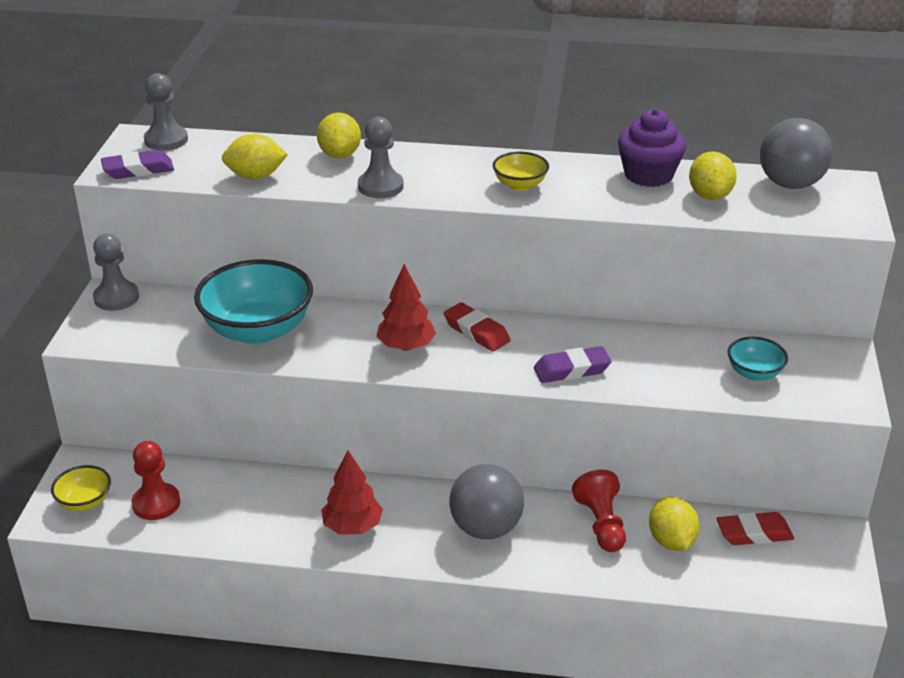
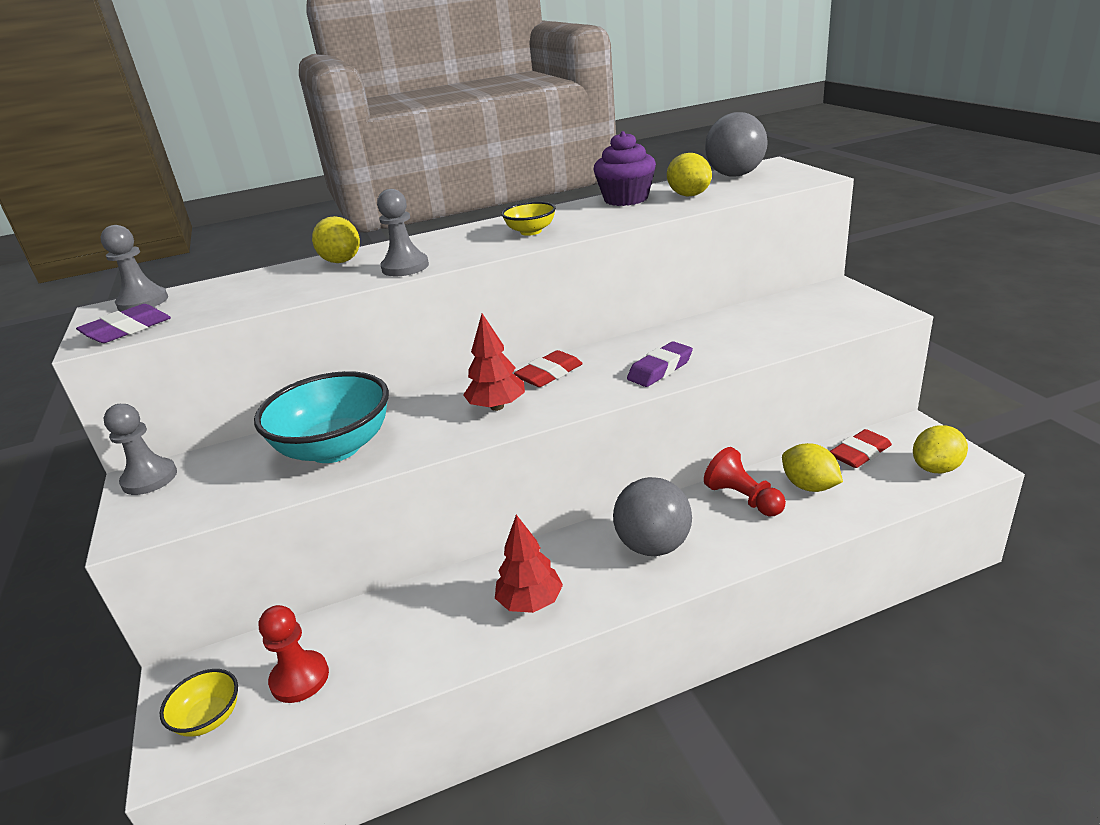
camera: 25 degrees left, 5 degrees down
(256, 176) = (268, 297): yellow lemon -> yellow lemon (936, 468)
(476, 332) = (549, 374): red eraser -> red eraser turned 60 degrees counterclockwise
(754, 373) = (798, 321): turquoise bowl -> none

